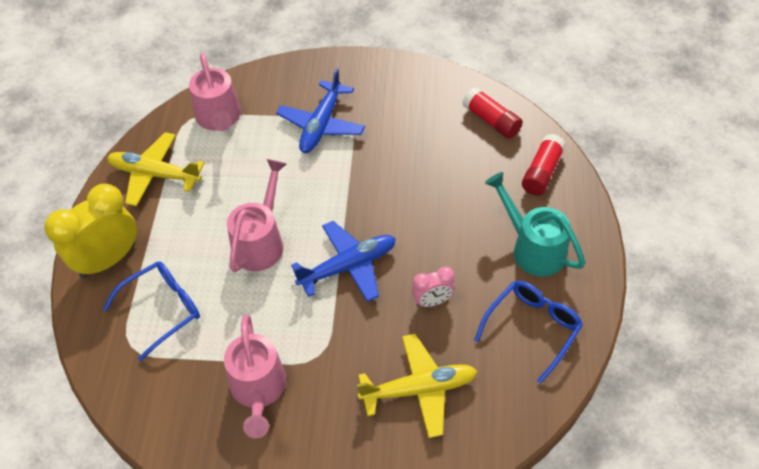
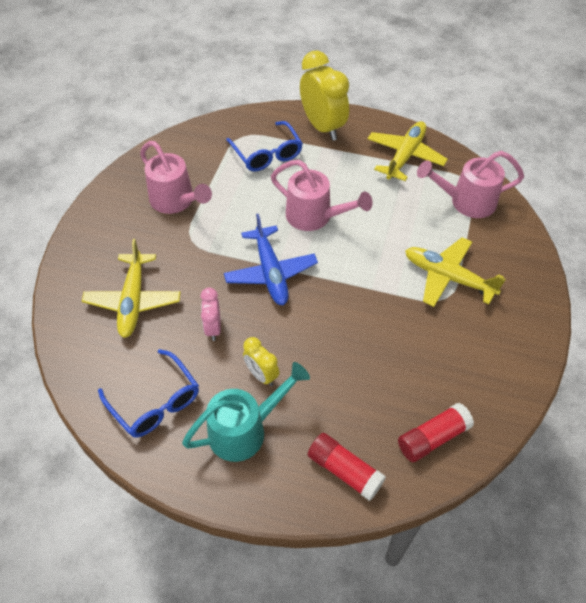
camera: 100 degrees right, 0 degrees up
(258, 390) = (176, 201): pink watering can -> pink watering can turned 135 degrees counterclockwise
(321, 125) = (448, 277): blue plane -> yellow plane
(473, 248) = (261, 375): none -> yellow clock

